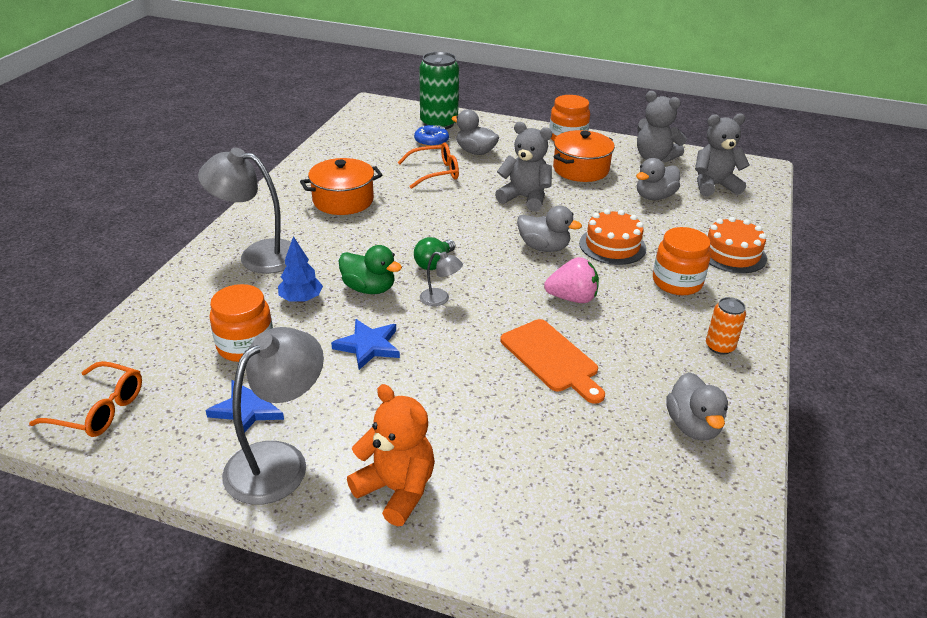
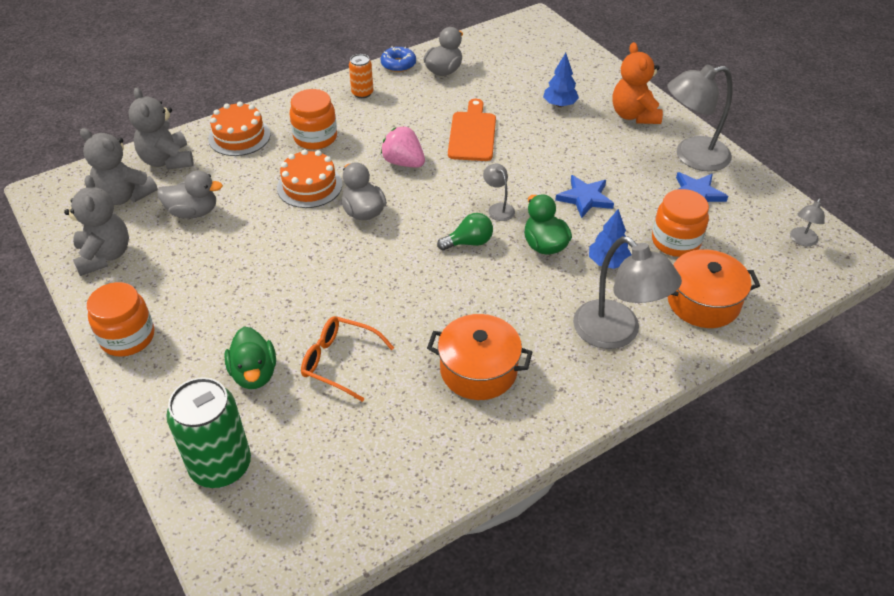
camera: 140 degrees left, 10 degrees up
(99, 409) = (802, 241): orange glasses -> grey lamp
(431, 141) = (276, 428): blue donut -> blue donut (398, 64)
(475, 152) = (254, 374): grey duck -> green duck
(504, 453) = (559, 104): none -> blue tree
(524, 198) = (302, 273): grey teddy bear -> grey teddy bear (167, 160)
(580, 169) = (195, 281): orange pot -> orange pot (703, 302)

